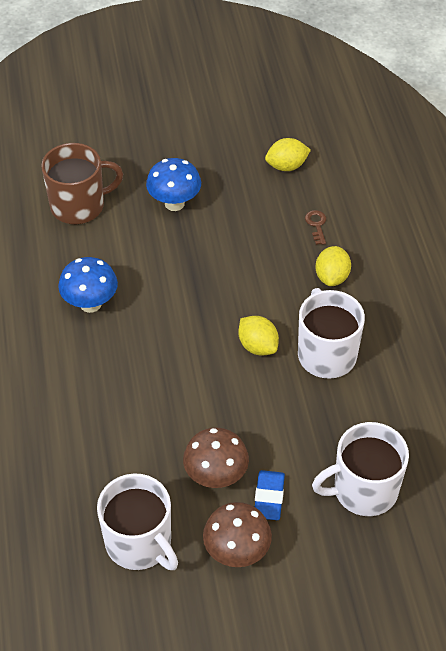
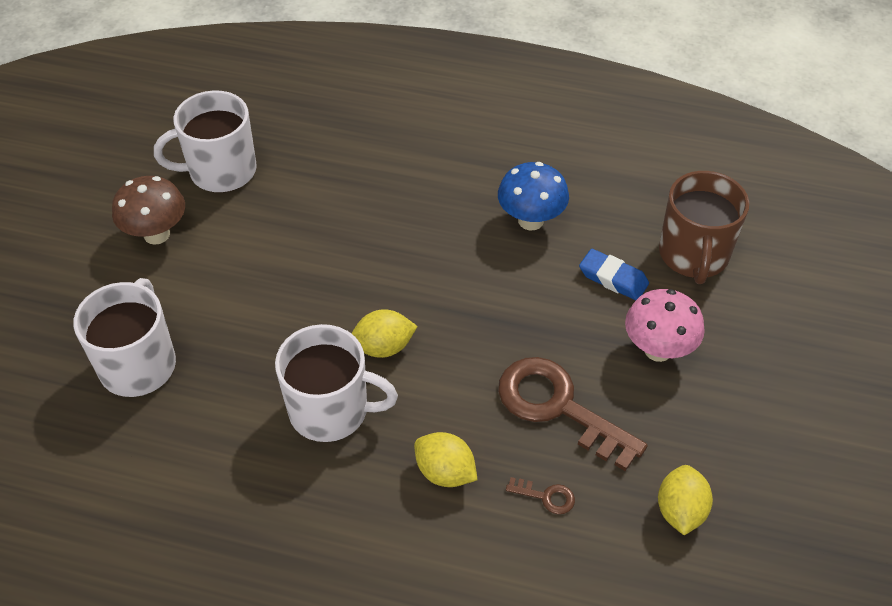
camera: 115 degrees right, 0 degrees up
(174, 203) = (658, 350): blue mushroom -> pink mushroom
(216, 477) = (246, 248): brown mushroom -> none
(249, 238) = (558, 407): none -> brown key
(269, 498) = (192, 281): blue eraser -> blue eraser (613, 278)

